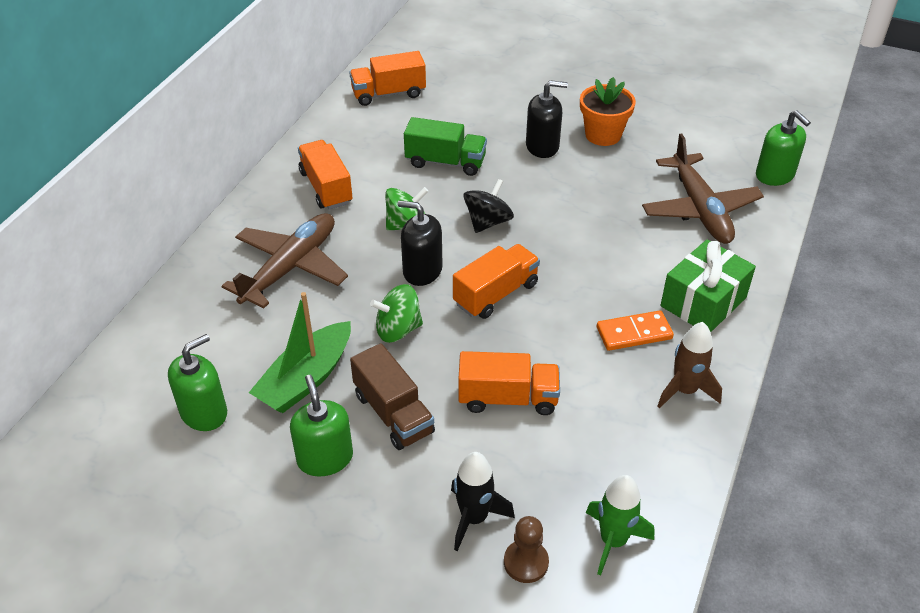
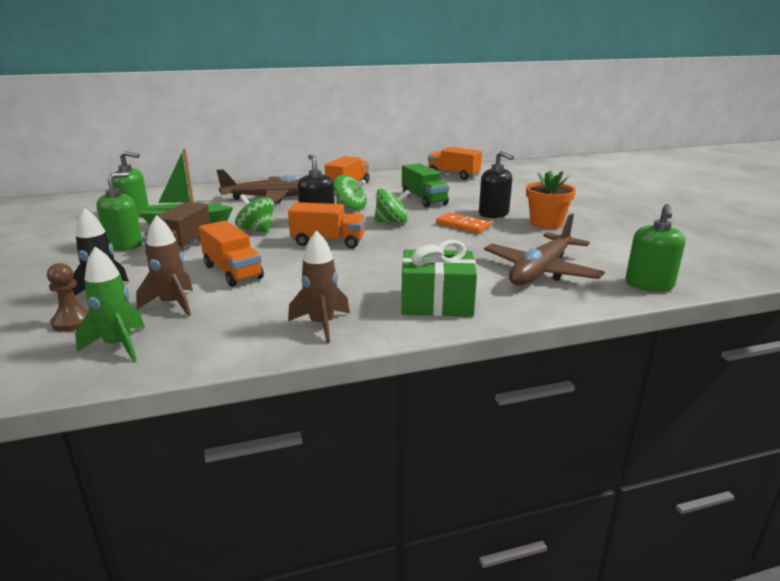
camera: 50 degrees right, 20 degrees down
(488, 222) = (392, 222): black spinning top -> green spinning top
(551, 473) = (173, 304): none -> brown rocket
(634, 333) = (358, 289): orange domino -> orange domino (463, 225)

